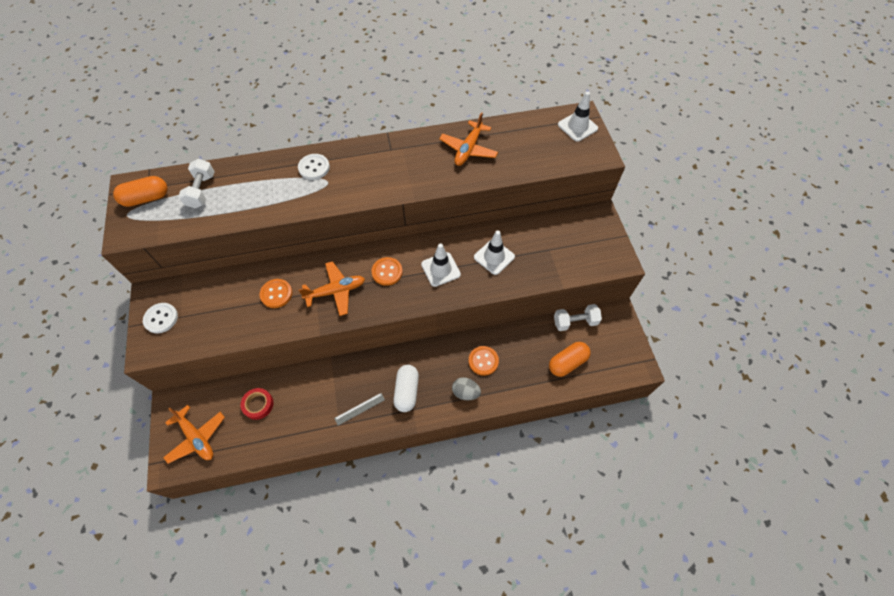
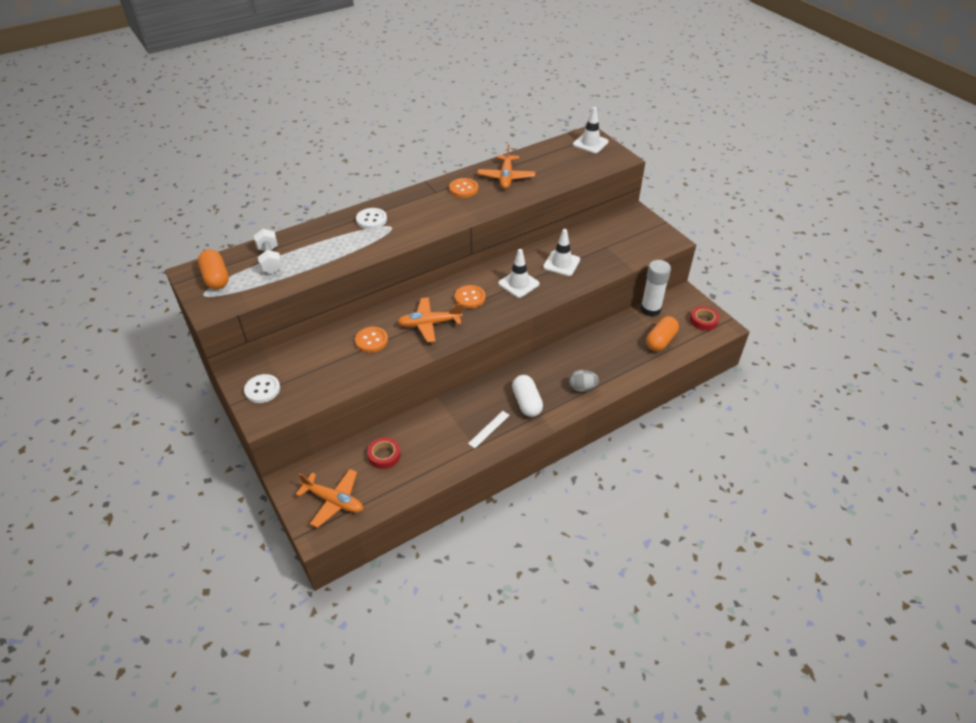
camera: 20 degrees left, 15 degrees down
(146, 198) = (216, 278): orange capsule -> orange capsule turned 75 degrees counterclockwise
(336, 291) = (429, 324): orange plane -> orange plane turned 150 degrees counterclockwise
(359, 409) = (489, 429): grey ruler -> white ruler
(483, 361) = (585, 360): orange button -> orange button (463, 189)
(575, 322) = (650, 309): white dumbbell -> white glue stick
(622, 353) = (703, 321): none -> red tape

